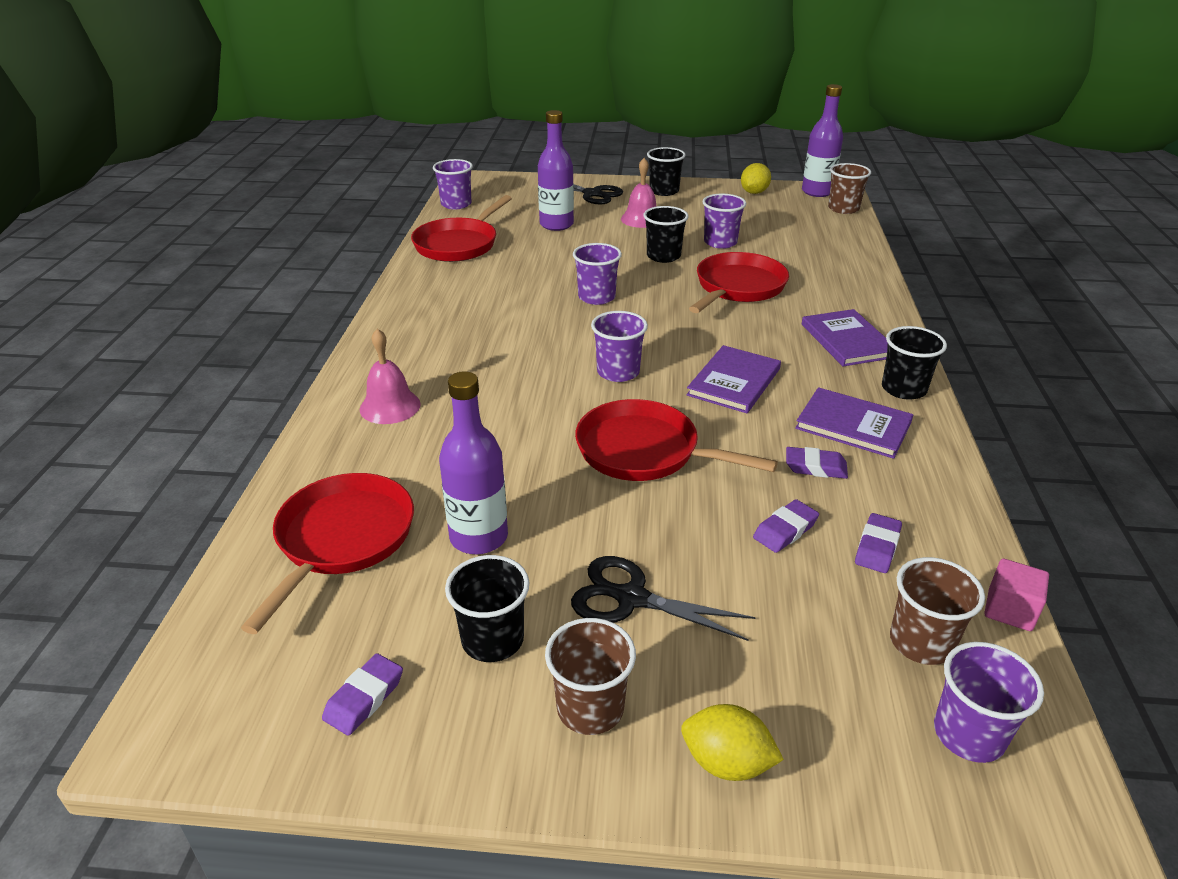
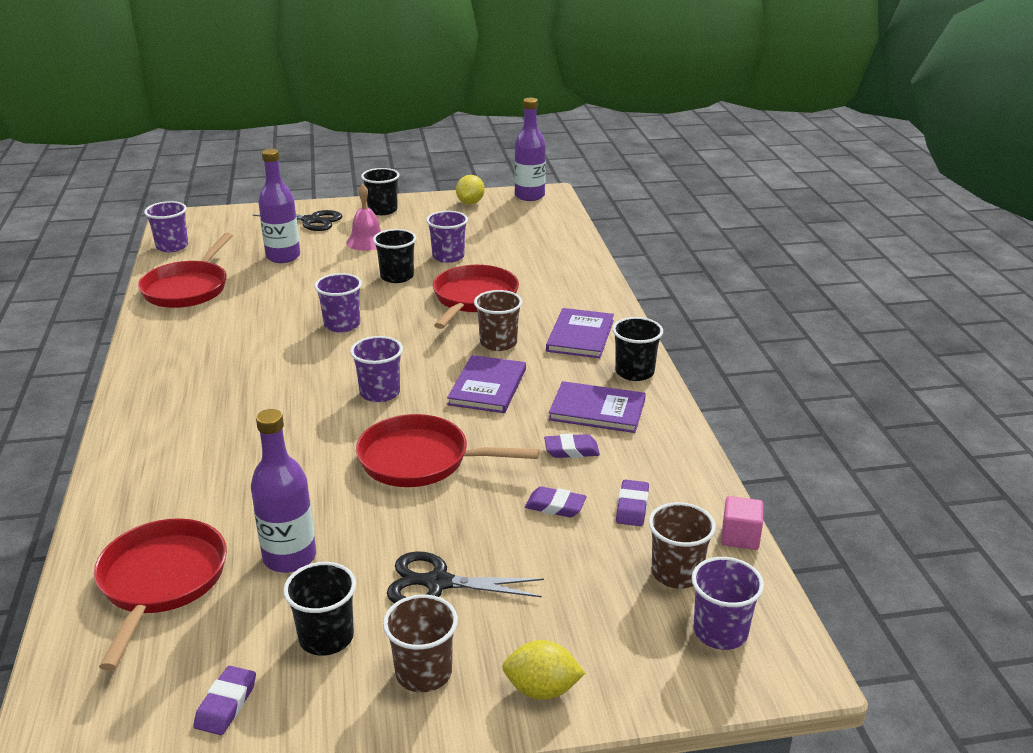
camera: 15 degrees left, 5 degrees down
(390, 406) = (168, 456): pink bell -> none
(785, 530) = (555, 506): purple eraser -> purple eraser turned 75 degrees clockwise
(843, 209) = (556, 210): brown cup -> brown cup (498, 343)
(847, 340) = (580, 336): purple book -> purple book turned 45 degrees clockwise

